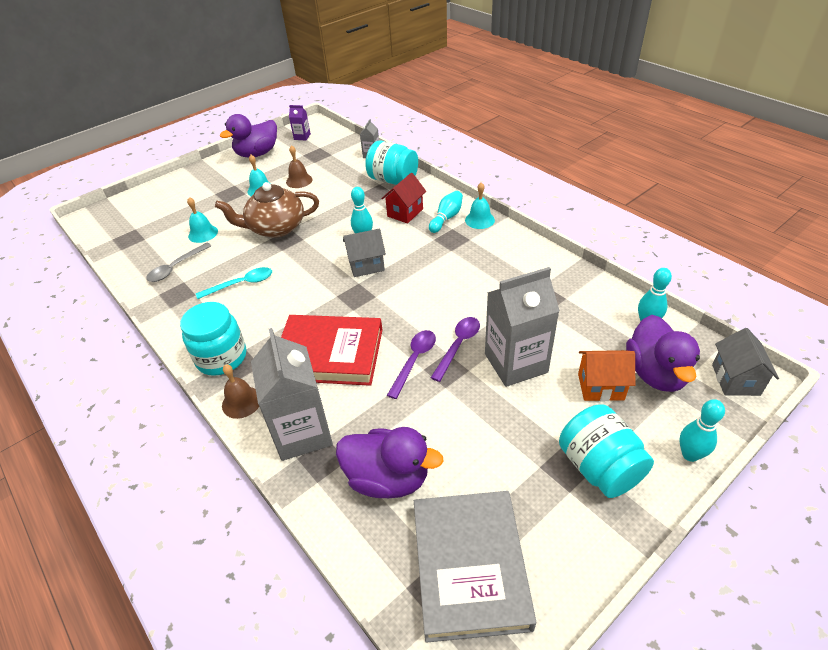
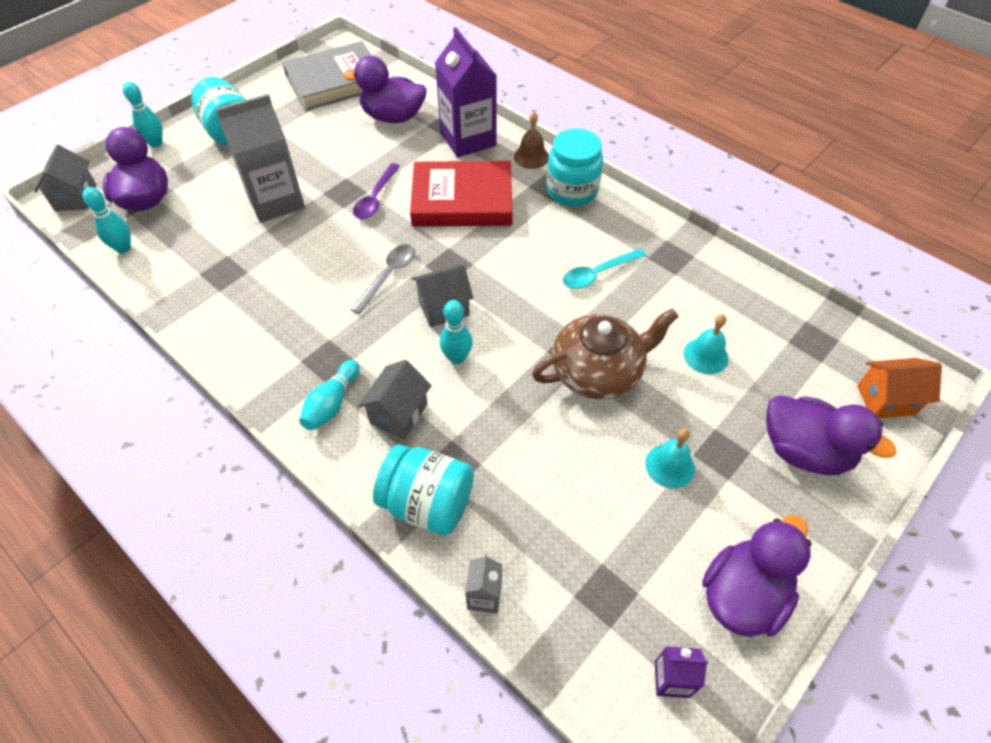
camera: 170 degrees right, 10 degrees up
(176, 267) = (701, 294): grey spoon -> grey spoon (388, 276)
(186, 193) = (804, 451): none -> purple duck
(299, 180) = (609, 496): brown bell -> none
(302, 432) = (468, 139): grey carton -> purple carton
(405, 213) = (399, 414): red house -> grey house
(458, 346) = (330, 214): purple spoon -> none
(470, 566) = (335, 81): grey book -> grey book turned 75 degrees clockwise
(479, 220) = (280, 401): turquoise bell -> none
(600, 387) = (203, 185): orange house -> orange house (886, 400)

